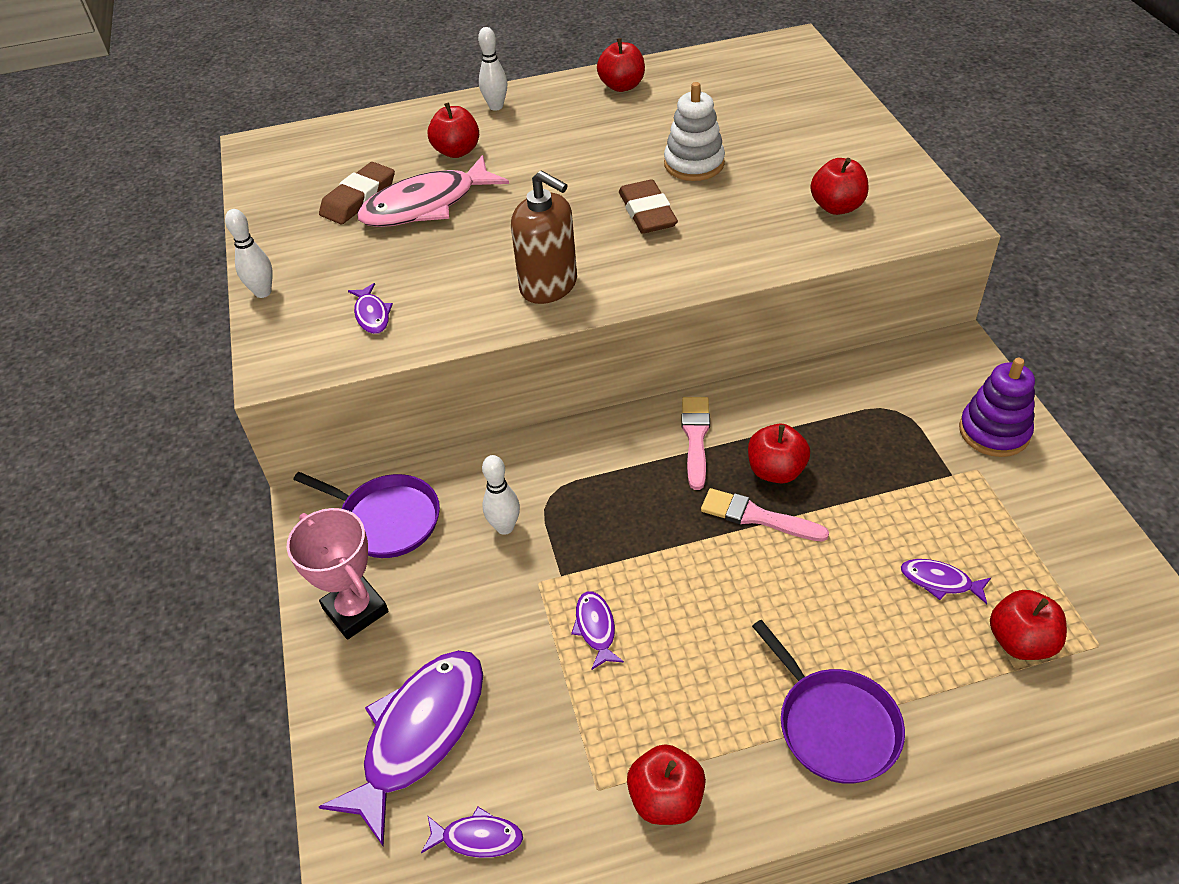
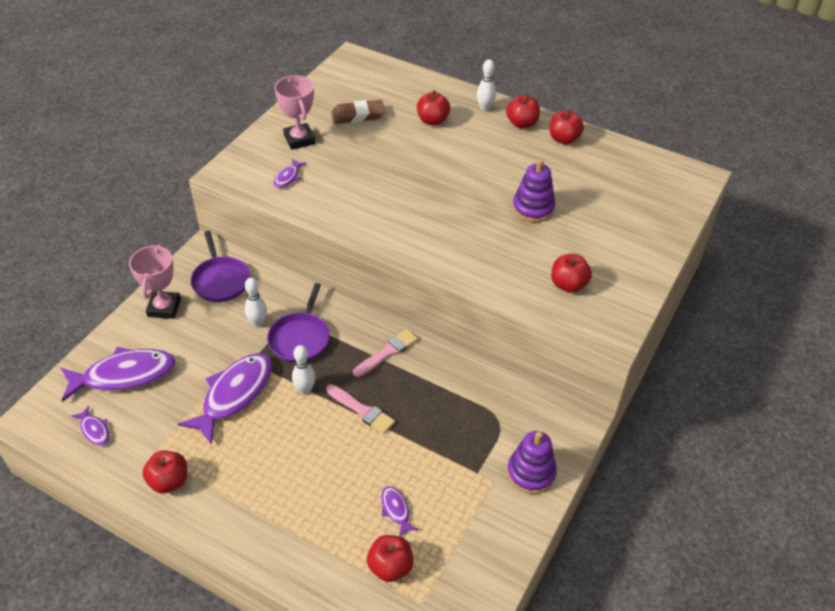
camera: 40 degrees right, 0 degrees up
(263, 292) = (262, 134): white bowling pin -> white bowling pin (305, 389)
(322, 267) = (299, 139): none -> pink trophy
(426, 205) = (381, 140): pink fish -> none
(549, 285) = (375, 219): brown soap dispenser -> none
(596, 628) = (234, 395): purple fish -> purple fish, size x2.20
(647, 212) = (471, 217): brown eraser -> none
(694, 164) = (533, 208): white stacking toy -> purple stacking toy
(757, 517) = (361, 410): pink brush -> pink brush turned 150 degrees clockwise
(776, 471) = (399, 398): red apple -> red apple (522, 123)
(834, 725) = (265, 519): purple pan -> purple pan (300, 338)

